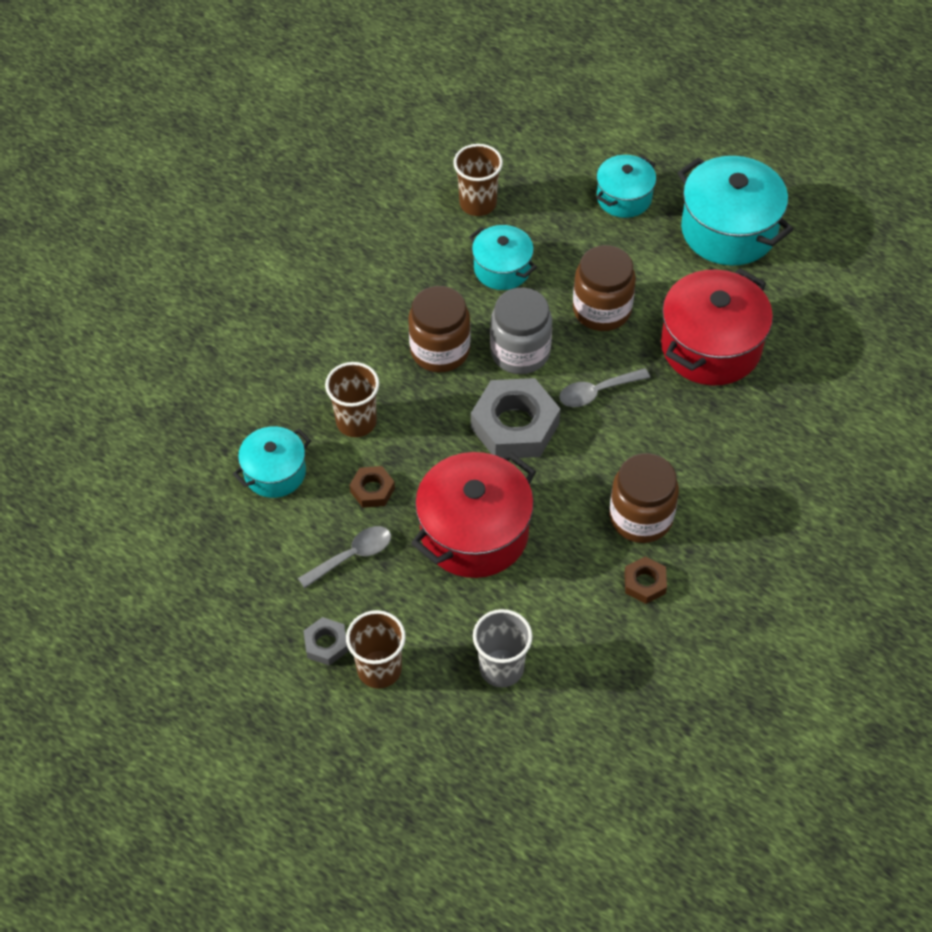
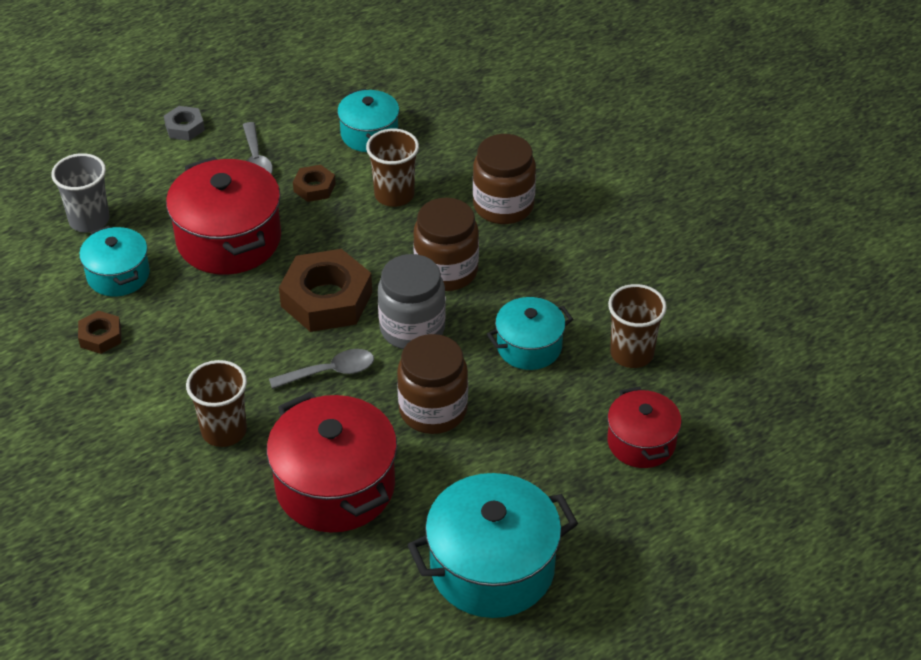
camera: 110 degrees right, 10 degrees down
(379, 669) = (141, 151): brown cup -> brown cup (224, 431)
(515, 425) = (326, 299): grey nut -> brown nut
(567, 177) = (641, 442): none -> red pot
(597, 392) = (330, 372): grey spoon -> grey spoon turned 75 degrees clockwise
(624, 198) = (587, 484): turquoise pot -> turquoise pot (118, 275)
(641, 517) = (169, 357): brown jar -> brown jar (503, 206)

